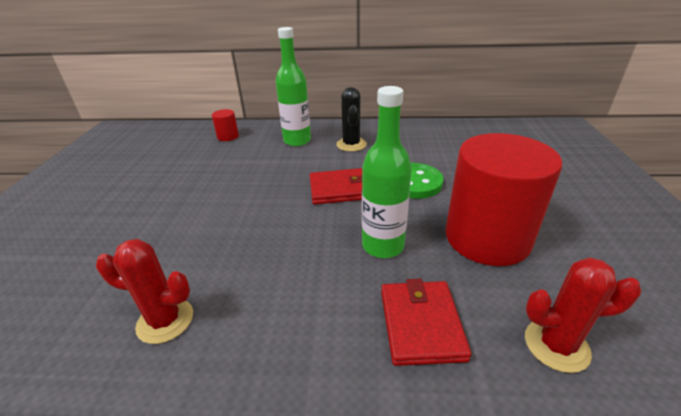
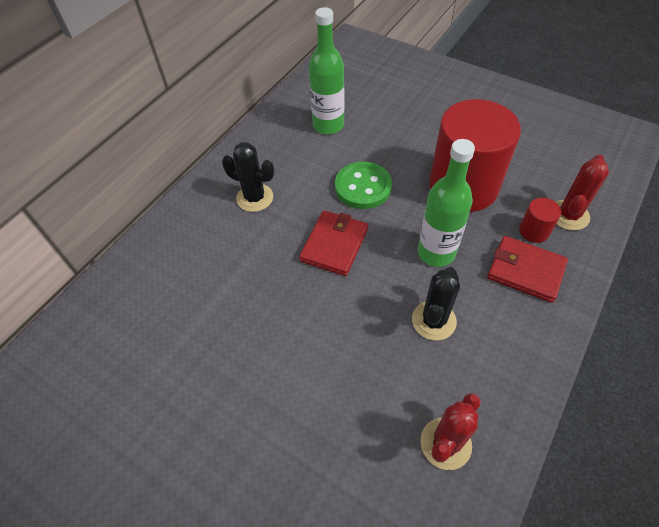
camera: 60 degrees left, 20 degrees up
(228, 136) = (121, 309): red cylinder -> red cylinder (534, 231)
(297, 141) = (202, 241): green bottle -> green bottle (328, 125)
(301, 269) = (433, 320): none -> black cactus

